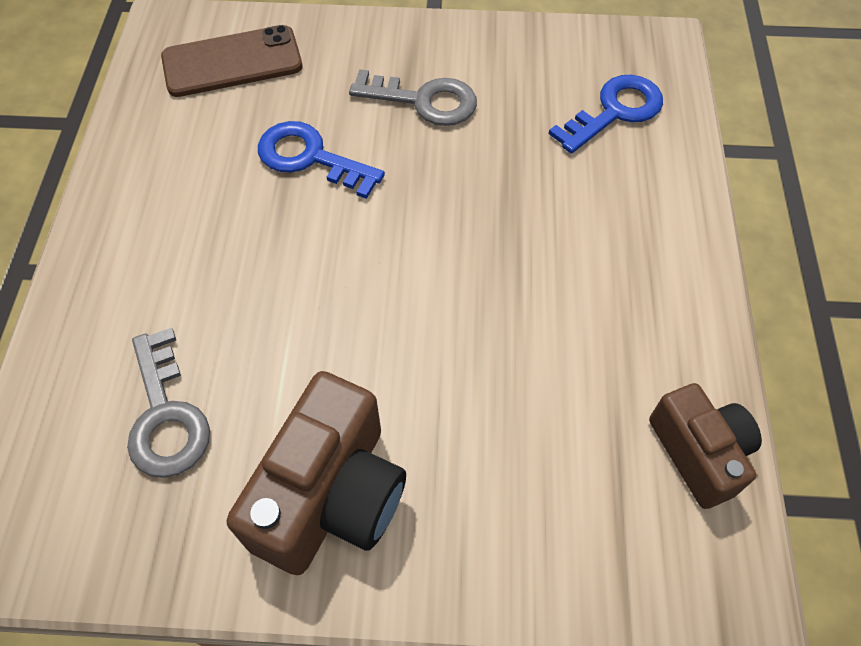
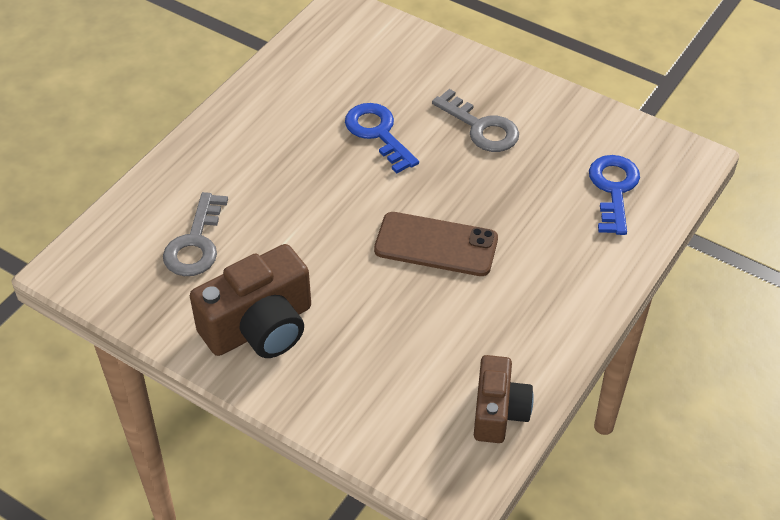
camera: 30 degrees right, 10 degrees down
(232, 62) = (368, 51): brown phone -> brown phone (436, 245)
(614, 111) = (613, 189): blue key -> blue key turned 75 degrees counterclockwise

